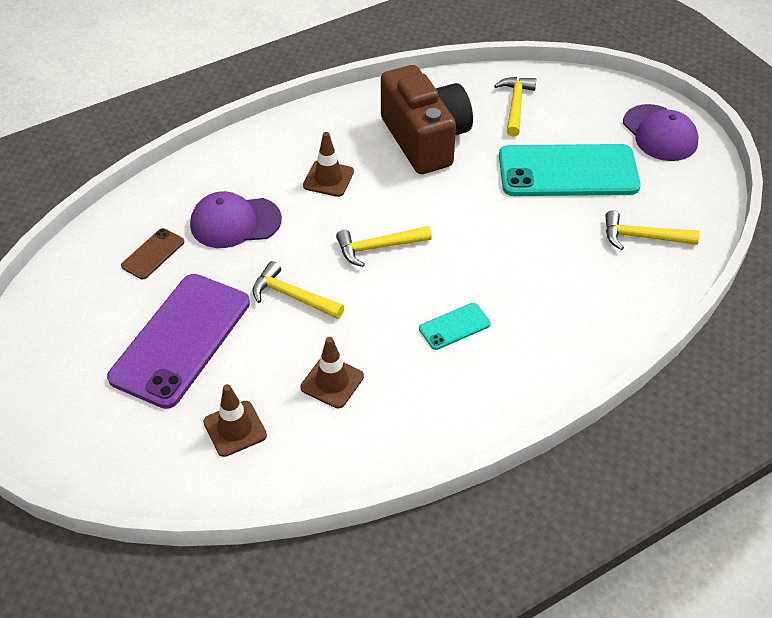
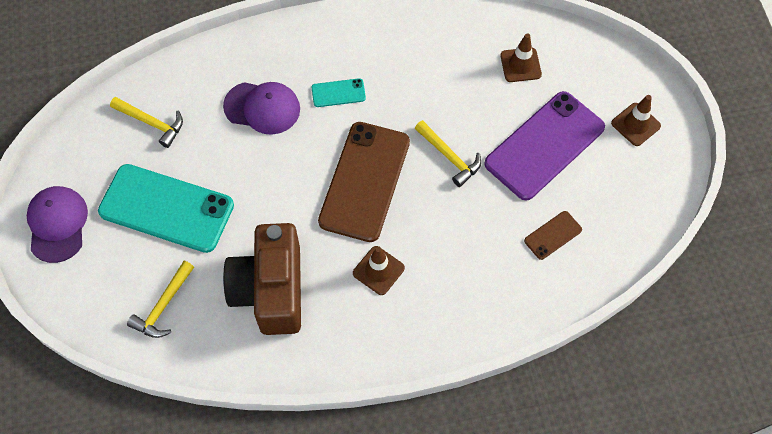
camera: 160 degrees left, 15 degrees up
(235, 222) = (475, 247): purple cap -> purple cap (262, 108)
(332, 382) = (443, 78): brown traffic cone -> brown traffic cone (635, 124)
(378, 247) = (365, 181): yellow hammer -> brown phone

